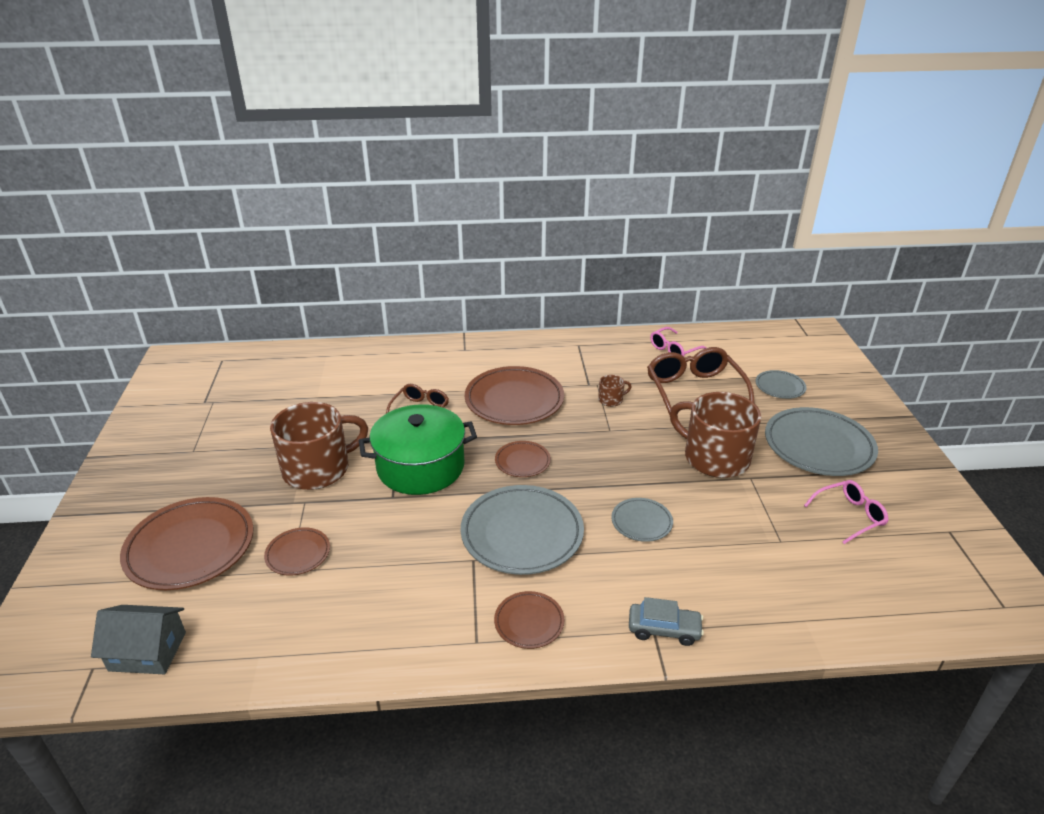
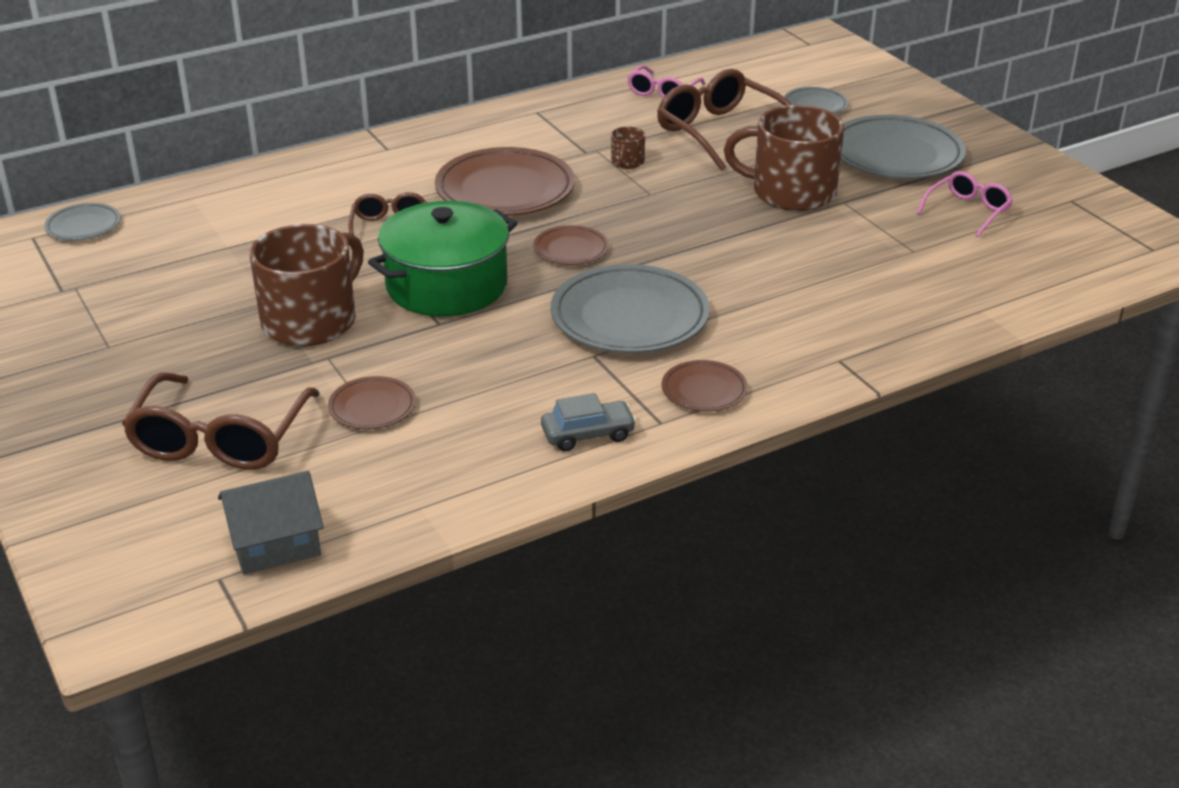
camera: 25 degrees left, 0 degrees up
(190, 547) = (220, 440): brown plate -> brown glasses
(611, 400) = (627, 162): brown mug -> brown mug turned 150 degrees clockwise
(641, 522) = (756, 272): grey plate -> grey plate (83, 226)
(664, 629) = (849, 356): grey car -> grey car (588, 434)

